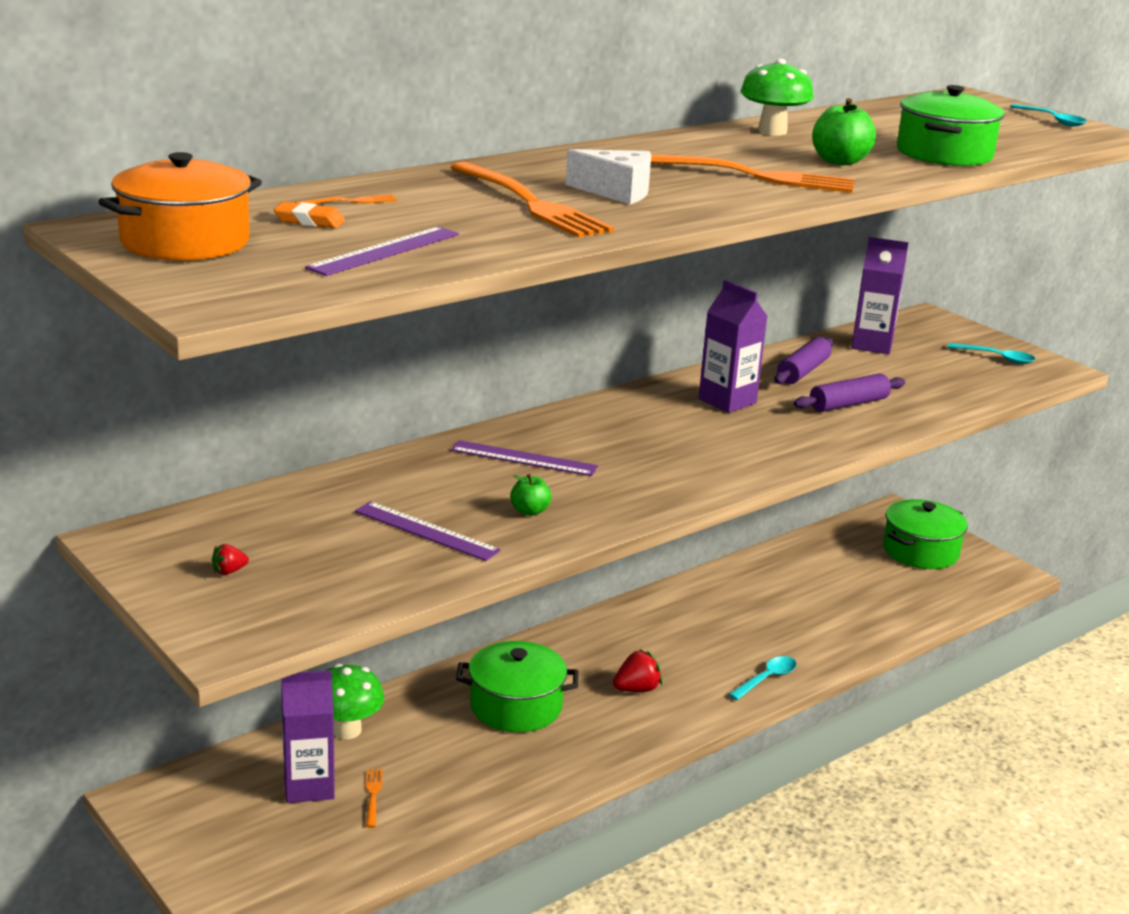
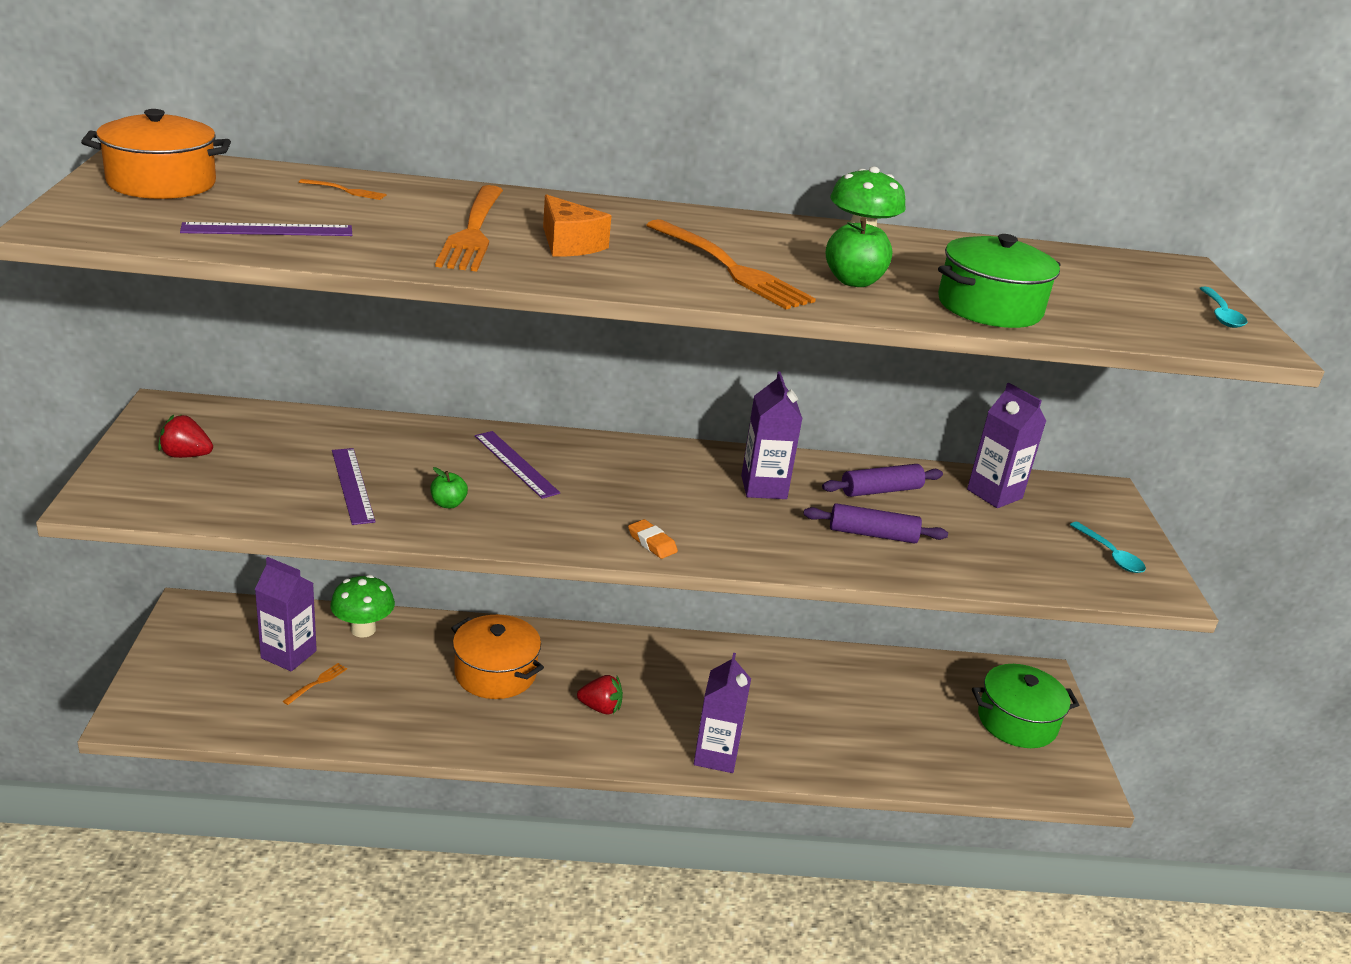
camera: 35 degrees right, 5 degrees up
(229, 571) = (186, 455): red strawberry -> red strawberry, size x1.75
(309, 221) = (279, 194): orange eraser -> orange eraser (652, 543)
(516, 706) = (495, 673): green pot -> orange pot
(617, 192) = (569, 244): white cheese -> orange cheese
(766, 679) = (716, 755): turquoise spoon -> purple carton

